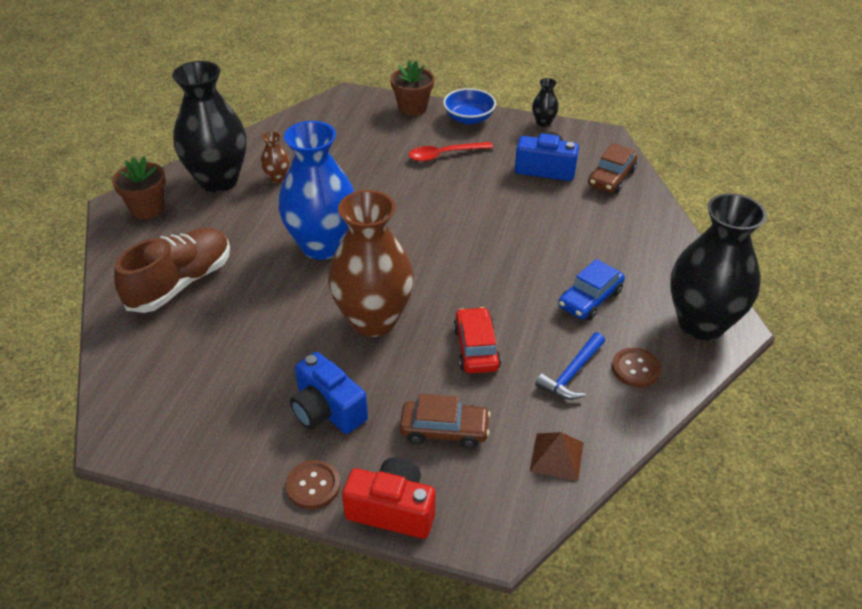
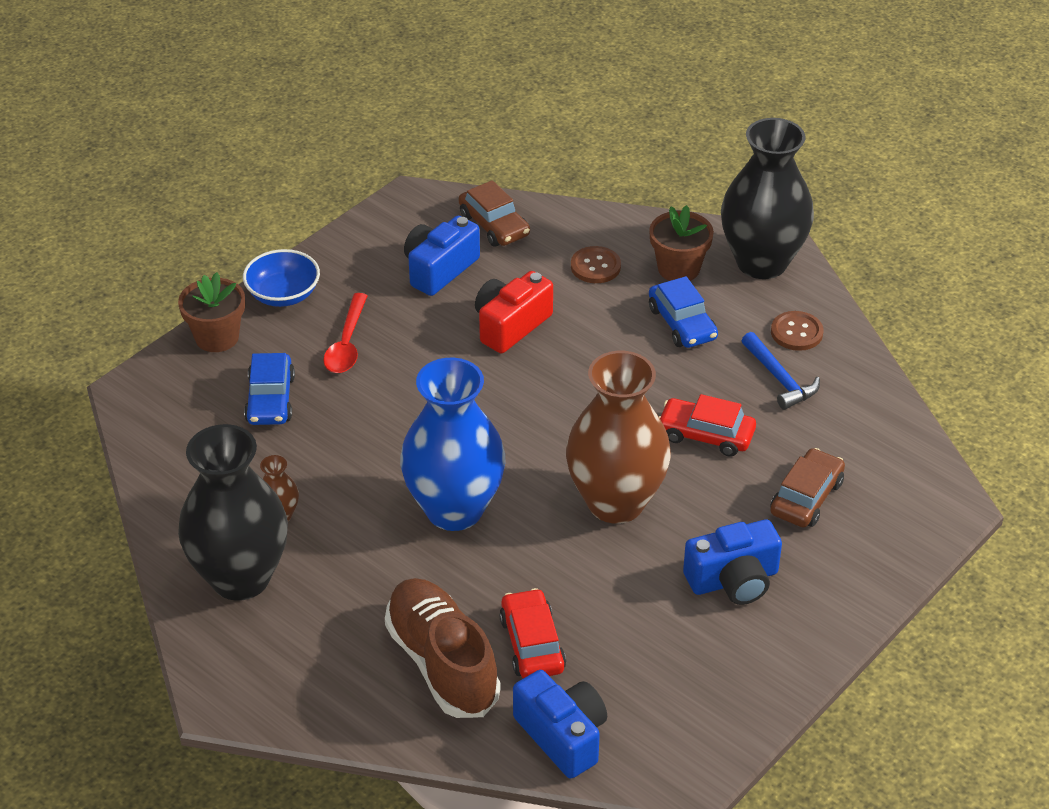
camera: 65 degrees left, 0 degrees up
(134, 361) = (562, 736): none -> blue camera
(147, 208) = (253, 668): brown flower pot -> brown flower pot (678, 269)
(214, 319) = (532, 644): none -> red car
(313, 486) = (831, 619): brown button -> brown button (595, 266)
(374, 143) = (270, 399): none -> blue car
(392, 510) = (888, 567): red camera -> red camera (510, 325)
(543, 122) = (345, 235): black vase -> none
(556, 456) = (877, 430): brown pyramid -> none

